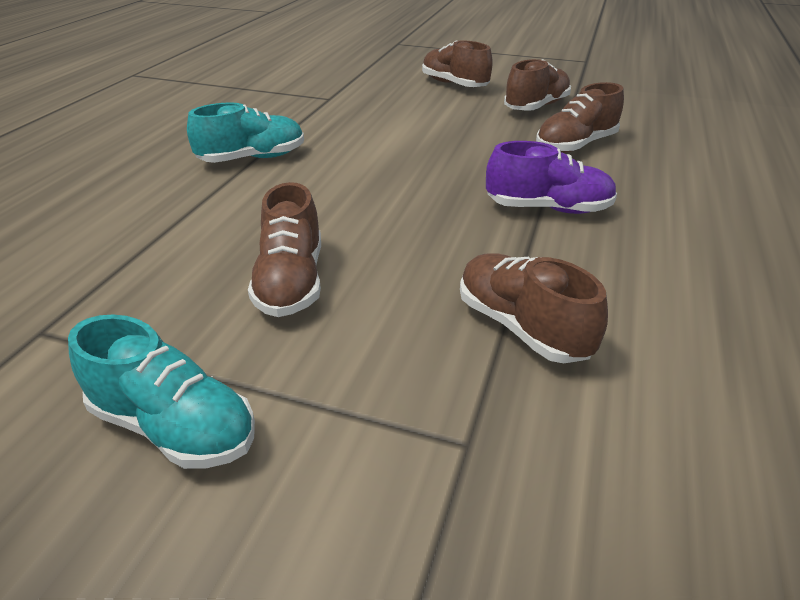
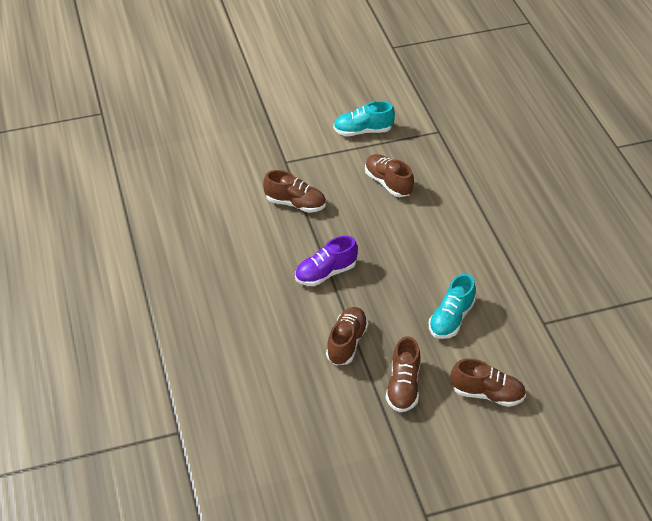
camera: 145 degrees right, 10 degrees up
(252, 158) = (498, 239): turquoise shoe -> turquoise shoe (451, 319)

